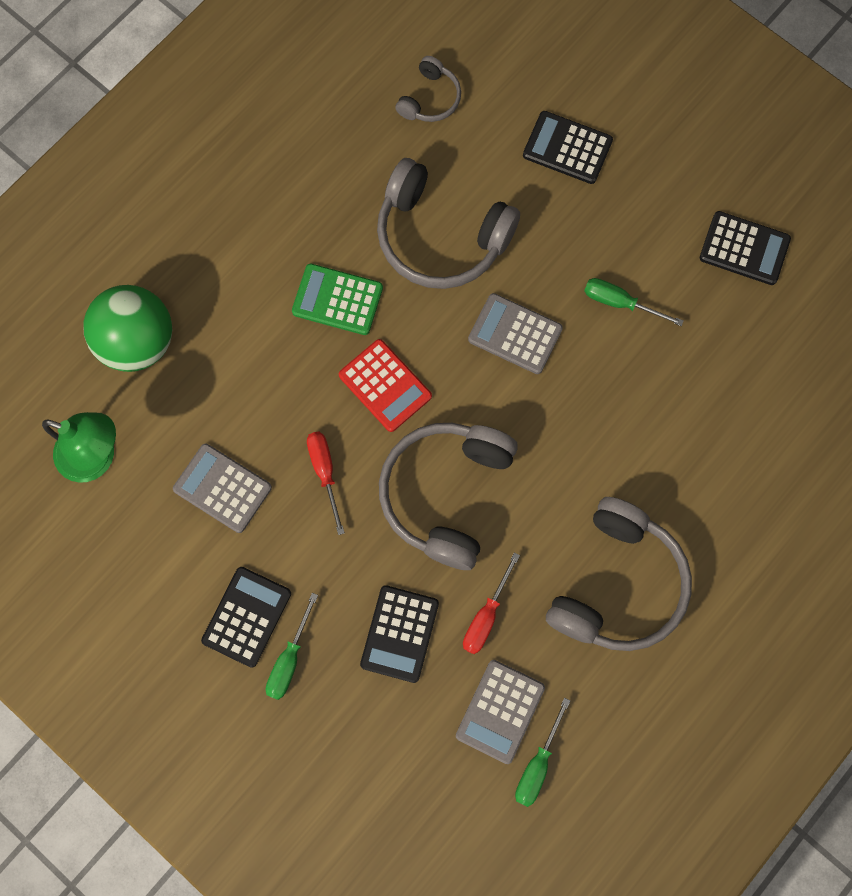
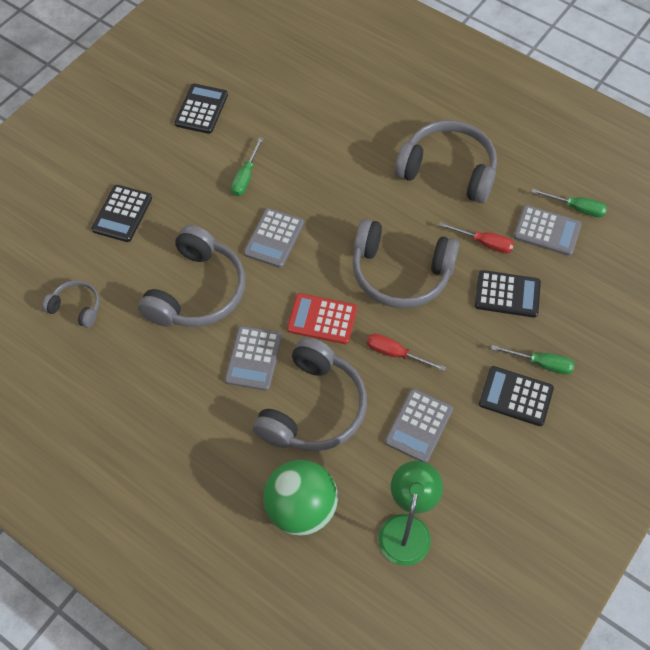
camera: 95 degrees left, 15 degrees down
(262, 365) = (313, 408): none -> grey headphones
(325, 472) = (395, 354): red screwdriver -> red screwdriver turned 45 degrees clockwise
(337, 300) = (253, 358): green calculator -> grey calculator
(385, 386) = (322, 319): red calculator -> red calculator turned 120 degrees counterclockwise

